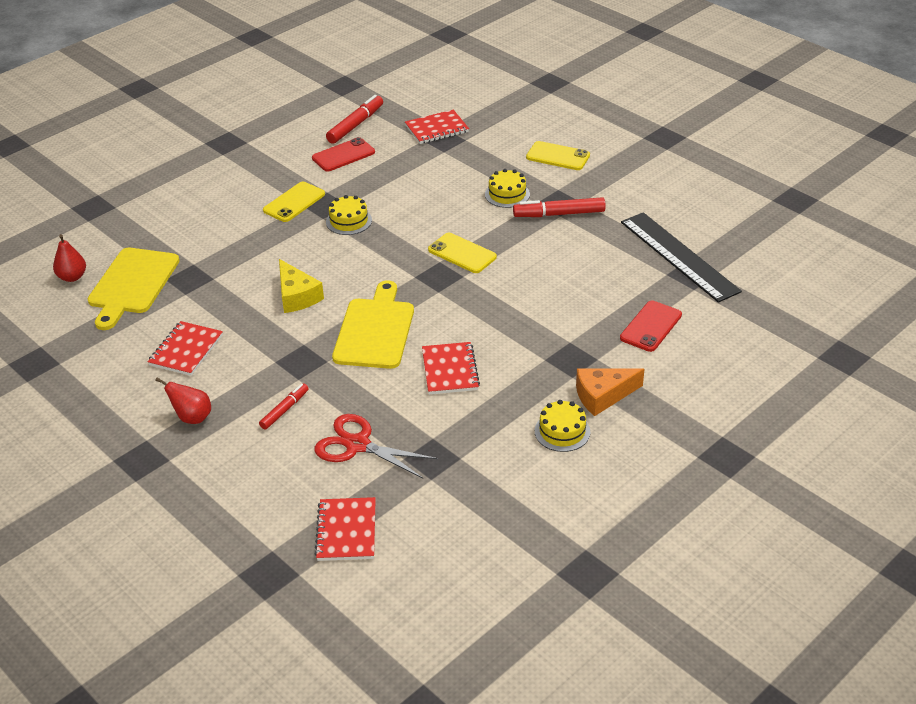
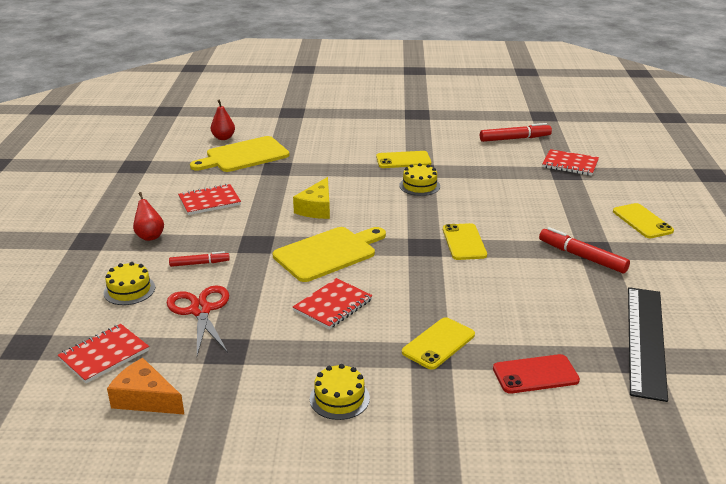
camera: 45 degrees right, 10 degrees down
(343, 155) = (478, 150): red phone -> none
(507, 194) = (559, 225): yellow cake -> yellow cake (129, 290)
(564, 347) = (438, 343): none -> yellow phone
(602, 396) = (412, 396): orange cheese -> orange cheese (145, 398)

